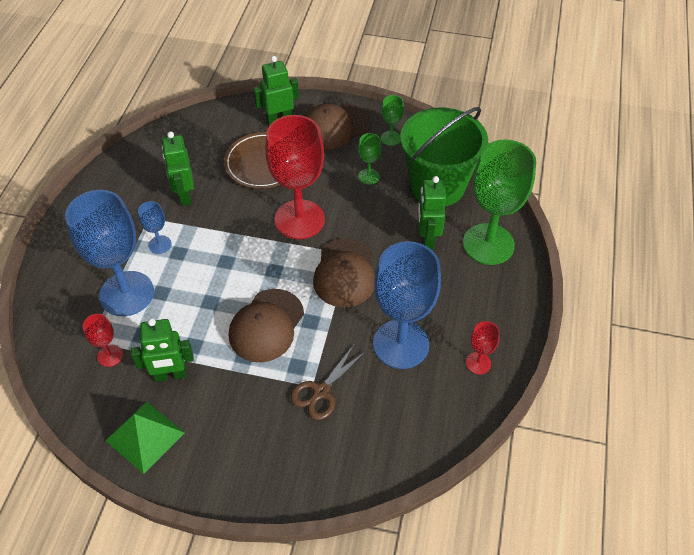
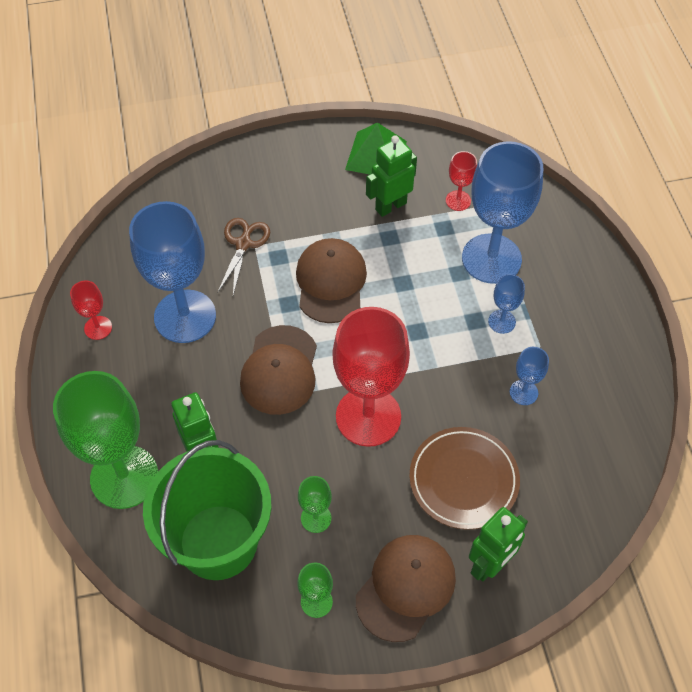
camera: 155 degrees right, 5 degrees up
(184, 195) = (523, 392): green robot -> blue goblet
(345, 273) = (280, 370): brown cap -> brown cap turned 150 degrees counterclockwise

